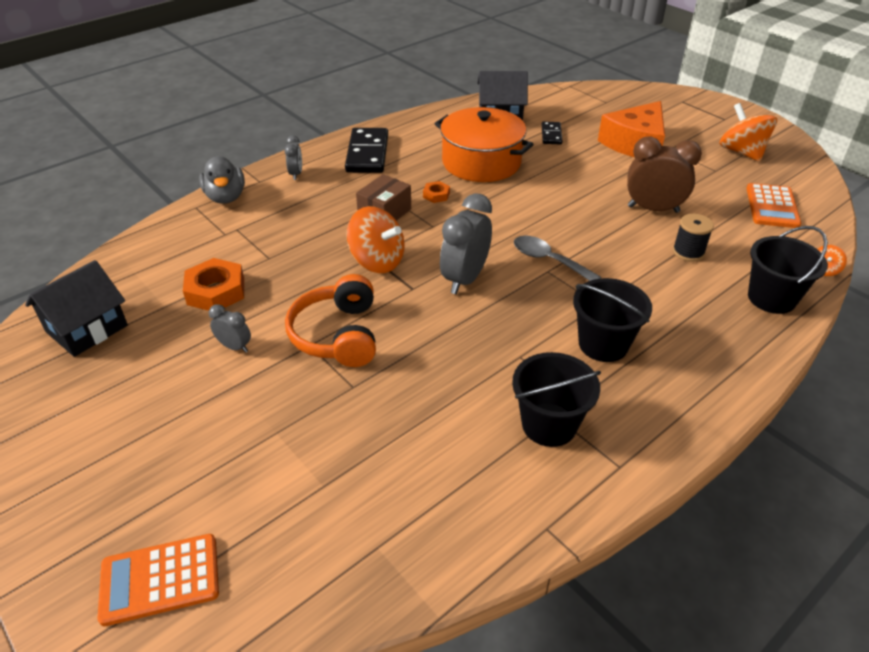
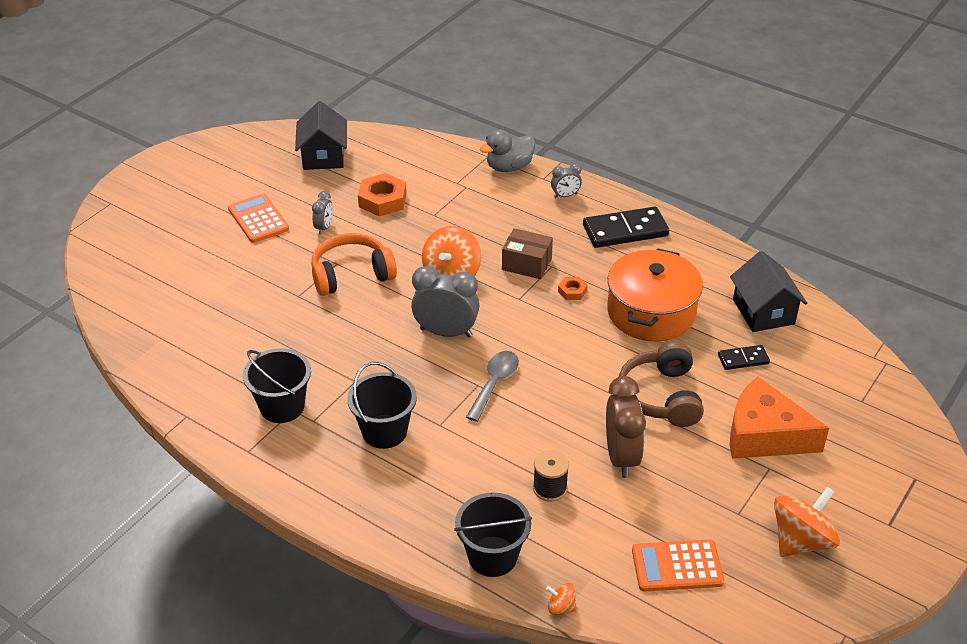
camera: 75 degrees right, 0 degrees up
(87, 329) = (323, 156): black house -> black house turned 60 degrees clockwise
(160, 579) = (129, 256): orange calculator -> orange calculator (258, 219)
(585, 177) = (661, 396): none -> brown headphones

